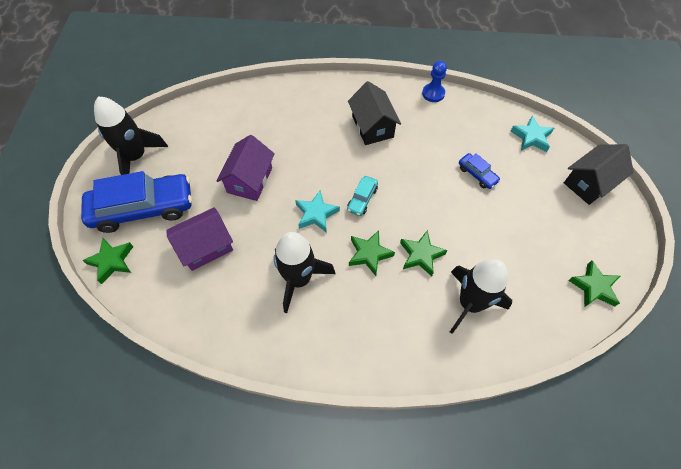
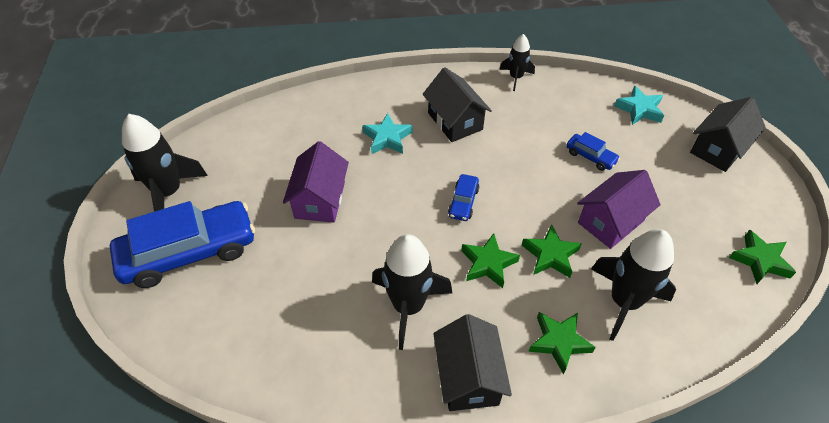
camera: 10 degrees left, 10 degrees down
(112, 261) = (158, 323): green star -> green star (559, 342)
(206, 247) = (280, 286): purple house -> purple house (611, 221)
(316, 214) = (411, 227): turquoise star -> turquoise star (387, 138)
(331, 343) = (468, 377): none -> black house
(362, 199) = (463, 202): turquoise car -> blue car
(433, 93) = (516, 77): blue pawn -> black rocket

